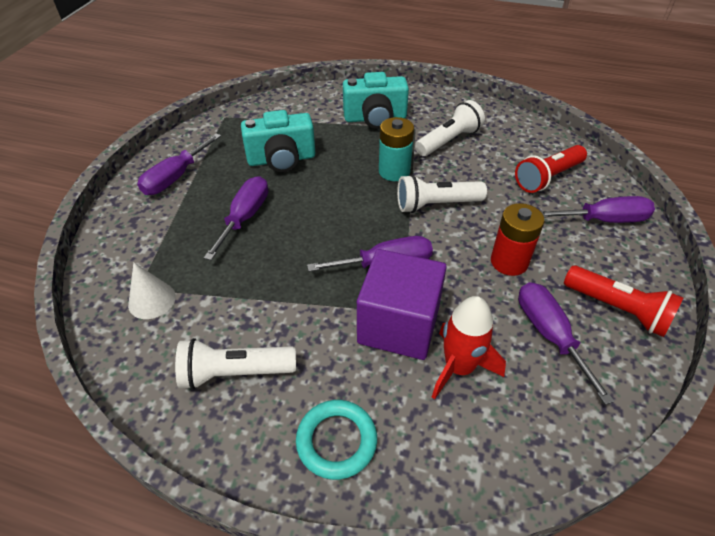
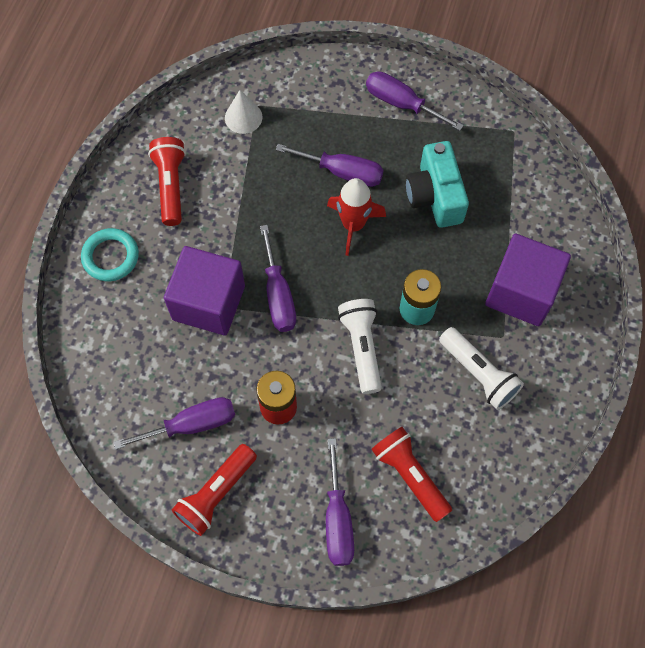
camera: 90 degrees right, 20 degrees up
(234, 373) = (171, 186): white flashlight -> red flashlight
(375, 118) = (521, 292): turquoise camera -> purple cube
(459, 367) = (164, 346): red rocket -> red rocket (353, 225)

